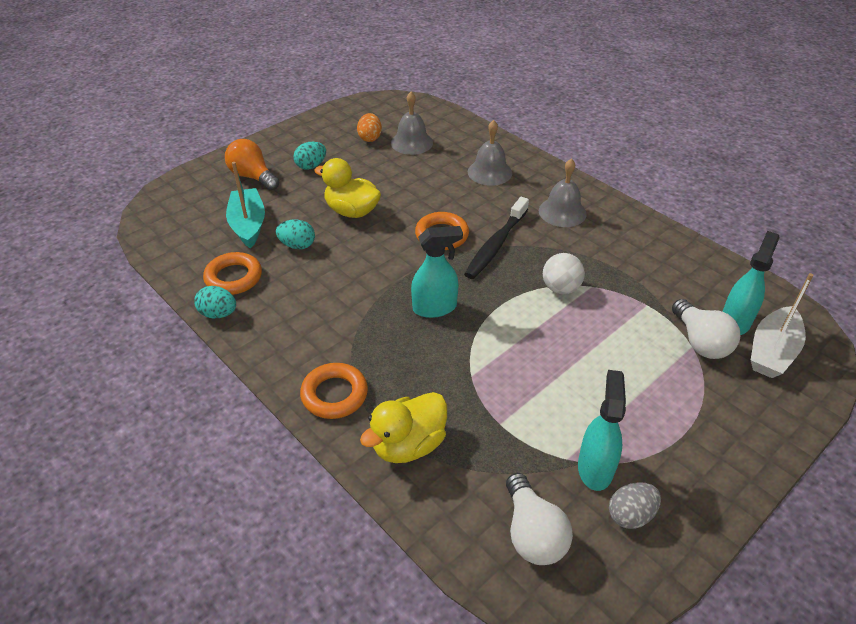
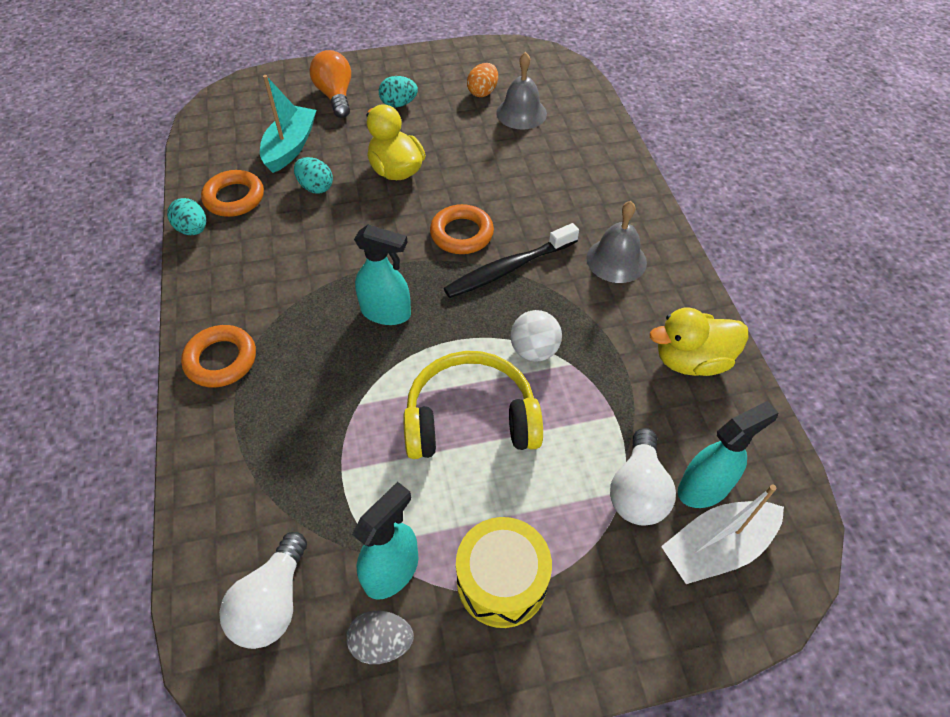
camera: 30 degrees right, 10 degrees up
(408, 445) = (241, 446): yellow duck -> yellow duck (691, 360)
(489, 172) = (575, 179): grey bell -> none
(558, 349) = (470, 419): none -> yellow headphones
(670, 436) = (502, 581): none -> yellow drum

